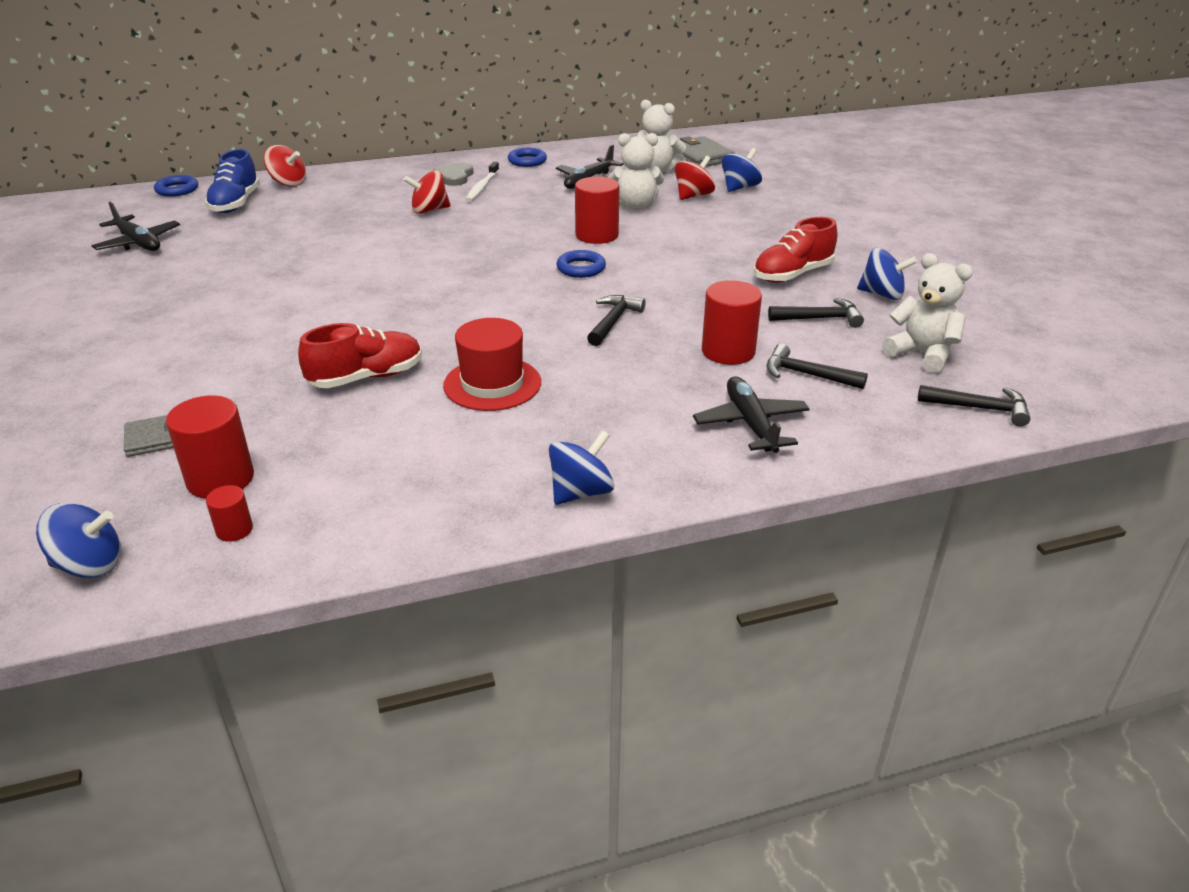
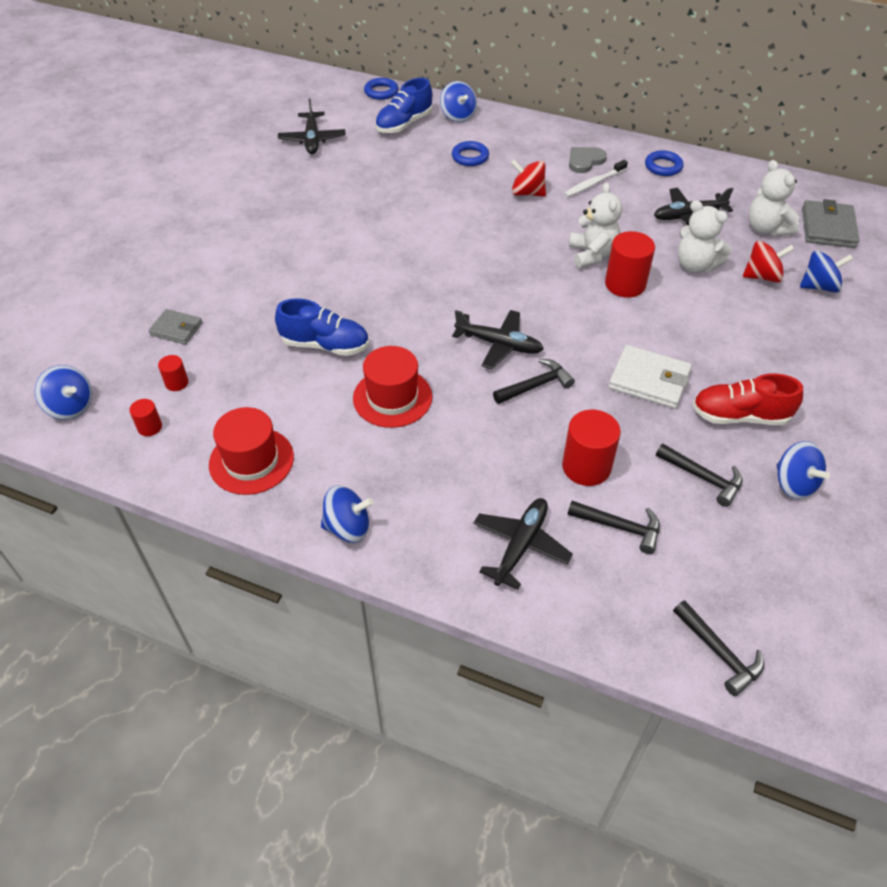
camera: 40 degrees right, 15 degrees up
(220, 479) = (176, 383): red cylinder -> red cylinder, size x0.51
(288, 183) = (458, 116): red spinning top -> blue spinning top
(366, 377) = (325, 345): red shoe -> blue shoe
(404, 496) = (251, 461): none -> red hat
(543, 309) = (499, 344): none -> black plane
(581, 268) = (572, 315): blue ring -> blue ring (470, 157)
(698, 281) = (649, 380): none -> white wallet
(807, 374) = (619, 527): black hammer -> black hammer turned 135 degrees clockwise
(922, 354) = (744, 568): white teddy bear -> white teddy bear (592, 254)

